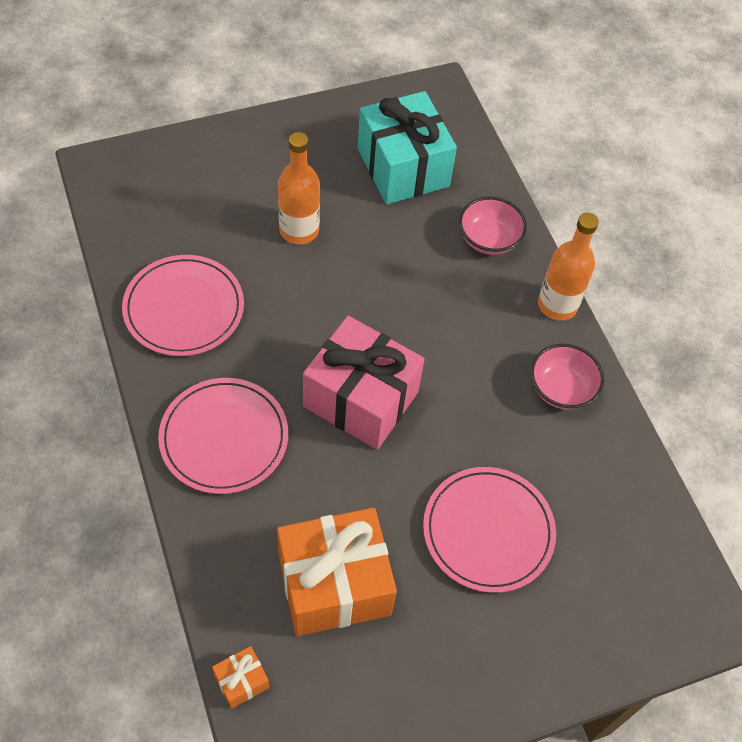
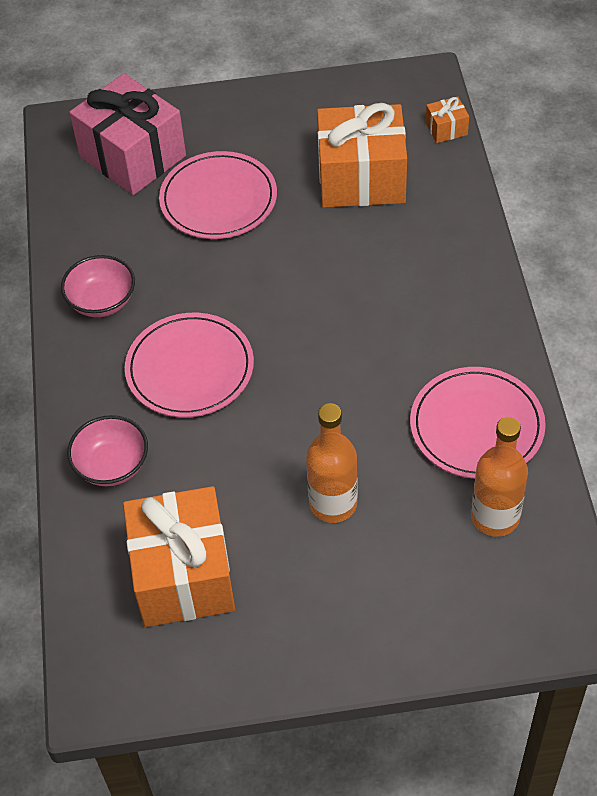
camera: 160 degrees left, 5 degrees down
(224, 438) = (444, 296): pink plate -> pink plate (190, 368)
(361, 399) = (304, 315): pink gift -> pink gift (133, 156)
(403, 167) = (183, 575): turquoise gift -> orange gift
(557, 305) = (67, 382): orange bottle -> orange bottle (495, 517)

